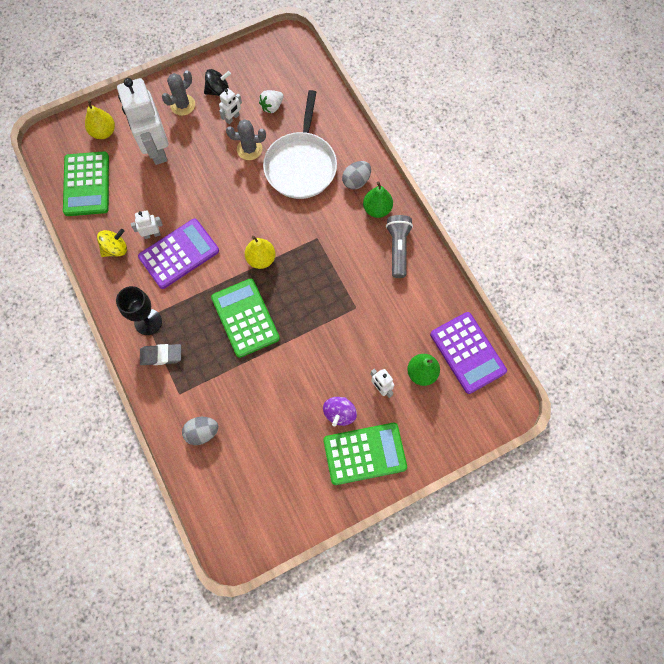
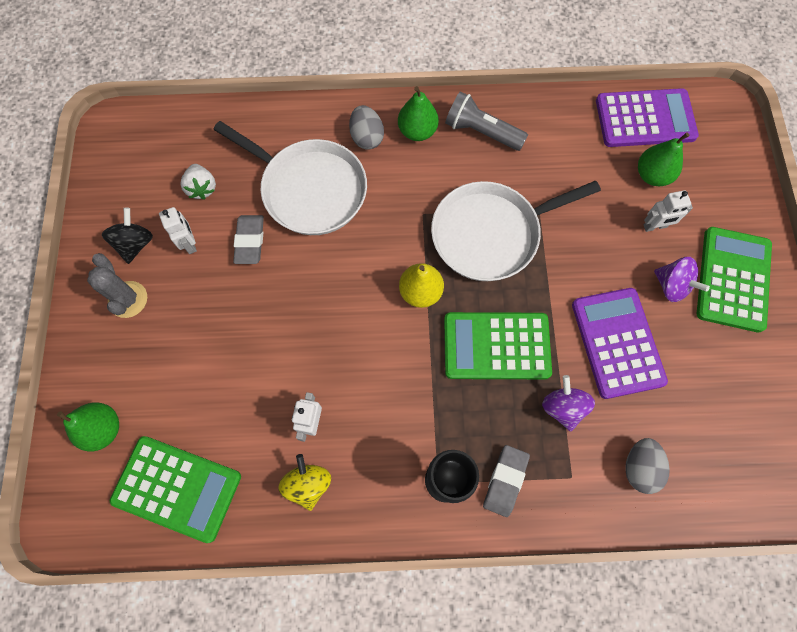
camera: 65 degrees left, 0 degrees up
(103, 132) = (103, 429): yellow pear -> green pear
(156, 149) = (177, 363): white robot -> none
(179, 254) = (361, 396): purple calculator -> purple calculator (617, 342)
(222, 372) = (563, 407): none -> purple spinning top
(249, 149) = (250, 241): grey cactus -> grey eraser
(322, 284) = (490, 234): none -> white pan

